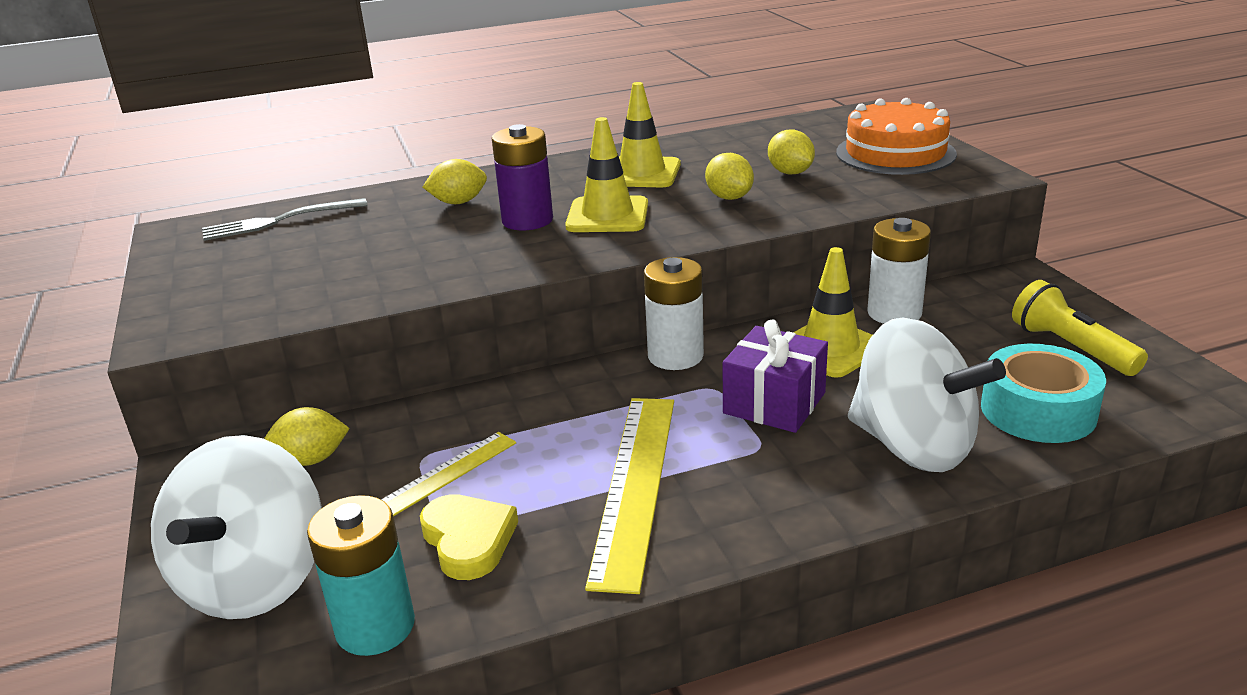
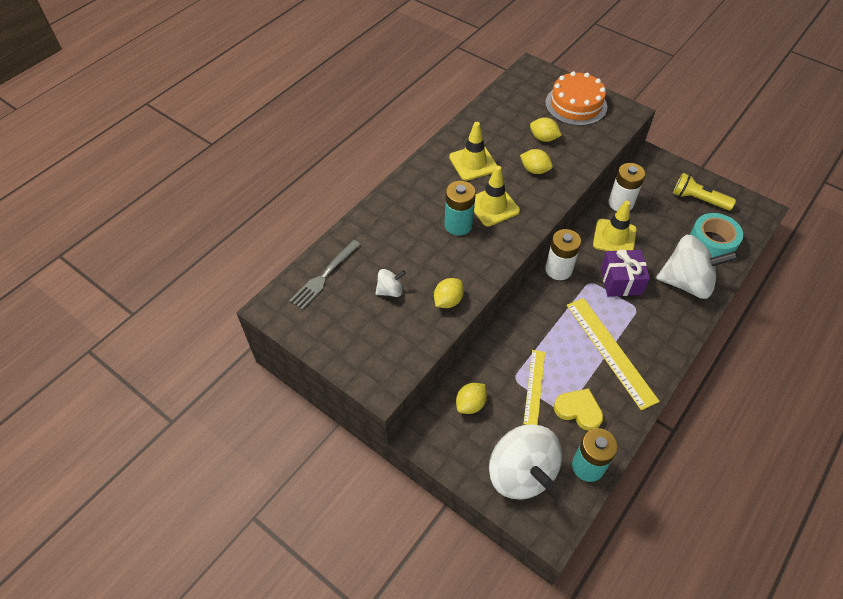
camera: 35 degrees left, 25 degrees up
(334, 254) = (390, 290): none -> white spinning top
(458, 202) = (405, 222): yellow lemon -> yellow lemon (448, 301)
(527, 220) = (458, 225): purple battery -> turquoise battery

